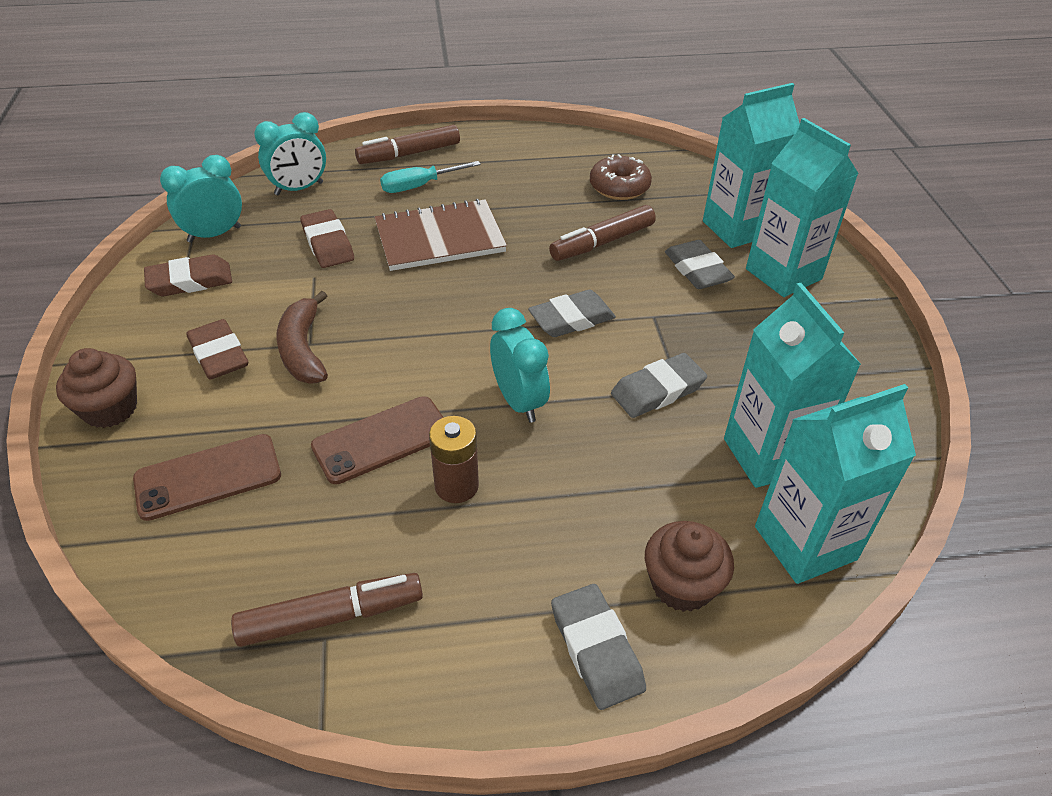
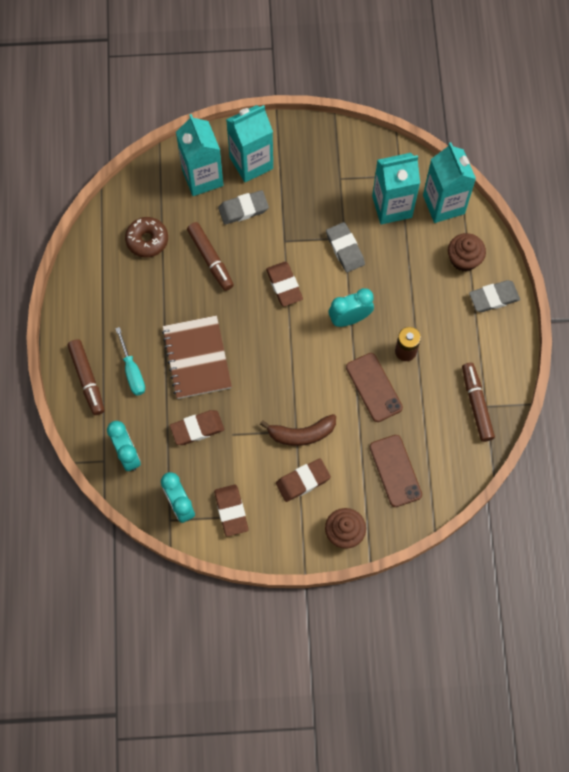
camera: 85 degrees left, 25 degrees up
(571, 319) = (284, 285): grey eraser -> brown eraser

